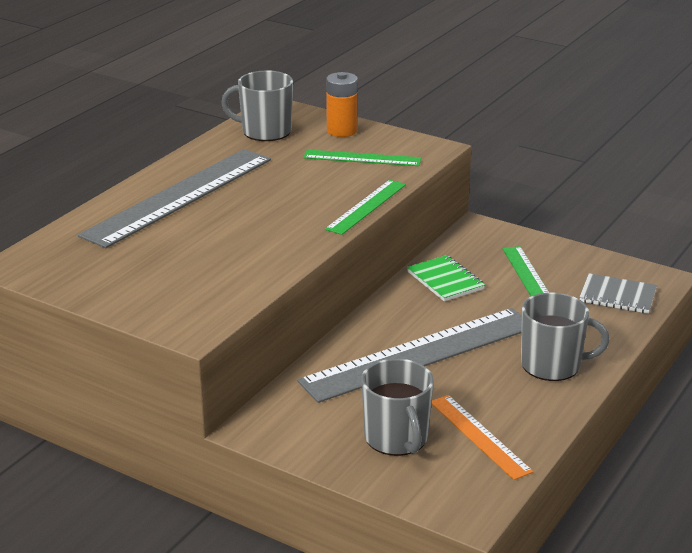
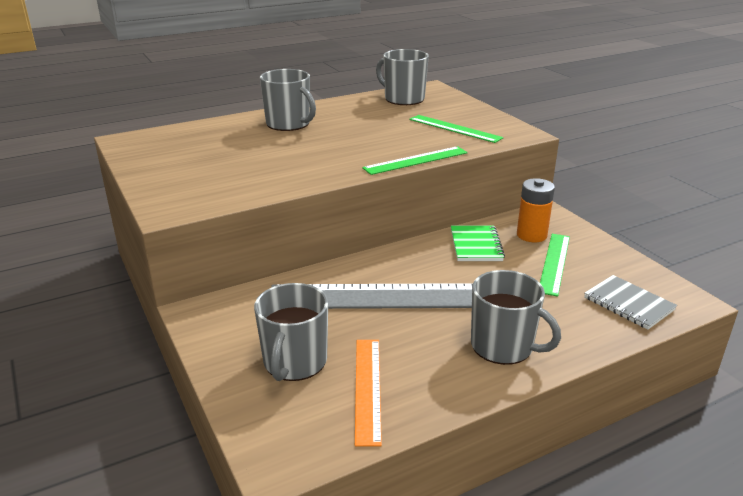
camera: 30 degrees right, 0 degrees up
(179, 196) = (289, 124): grey ruler -> grey mug
(342, 131) = (461, 109): orange battery -> orange battery (531, 235)

